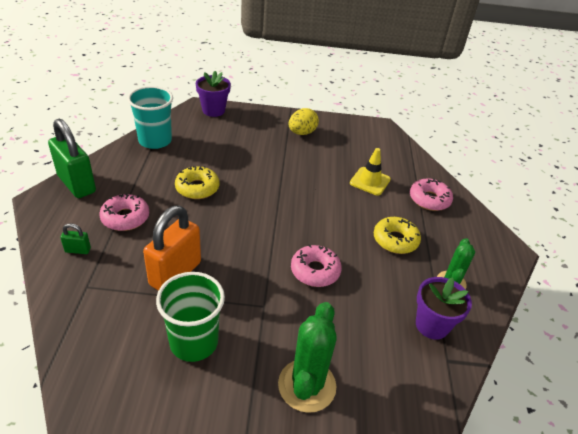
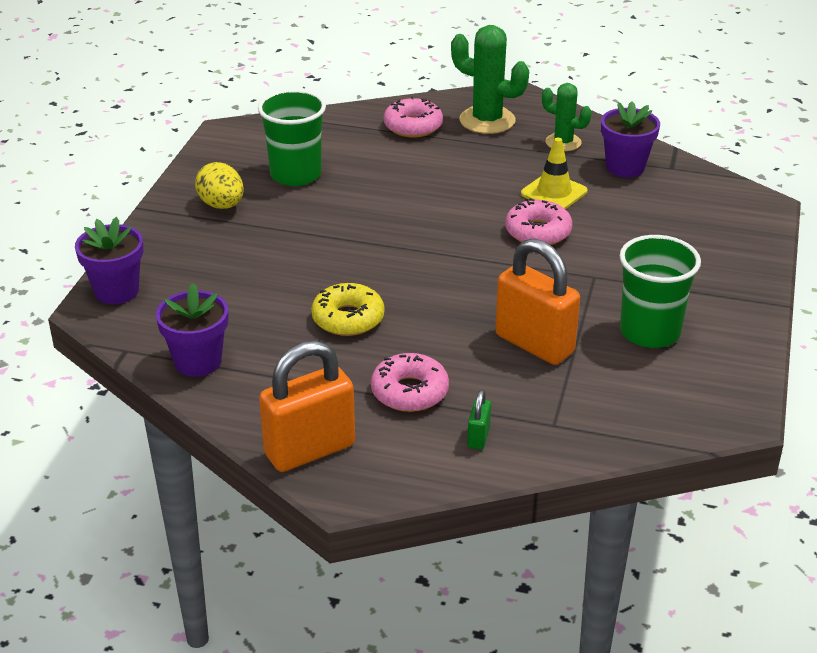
camera: 75 degrees left, 5 degrees down
(77, 184) = (310, 450): green padlock -> orange padlock
(155, 140) = (198, 361): turquoise cup -> purple flower pot
(307, 385) = (706, 258): green cactus -> green cactus (487, 120)
(345, 155) = (295, 174): none -> green cup
(370, 181) = (364, 164): yellow traffic cone -> yellow traffic cone (554, 192)
(395, 240) = (488, 165): yellow donut -> none

